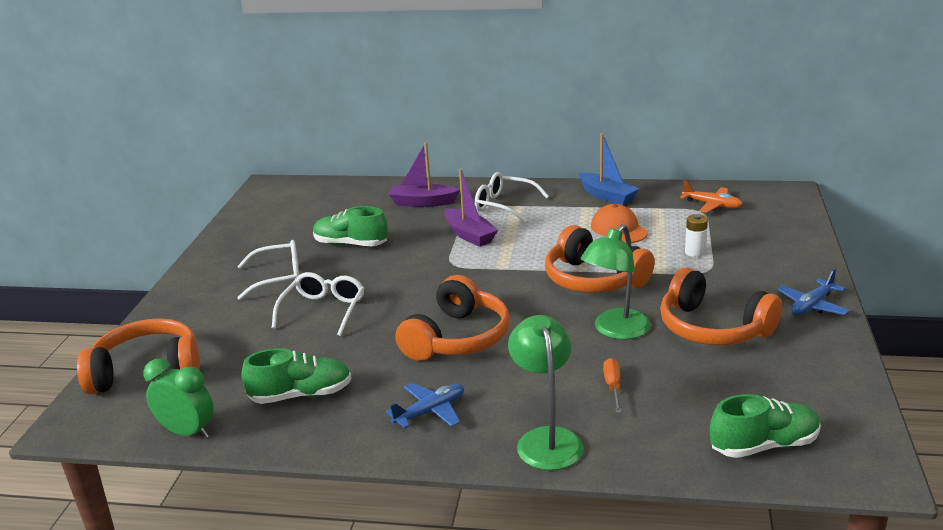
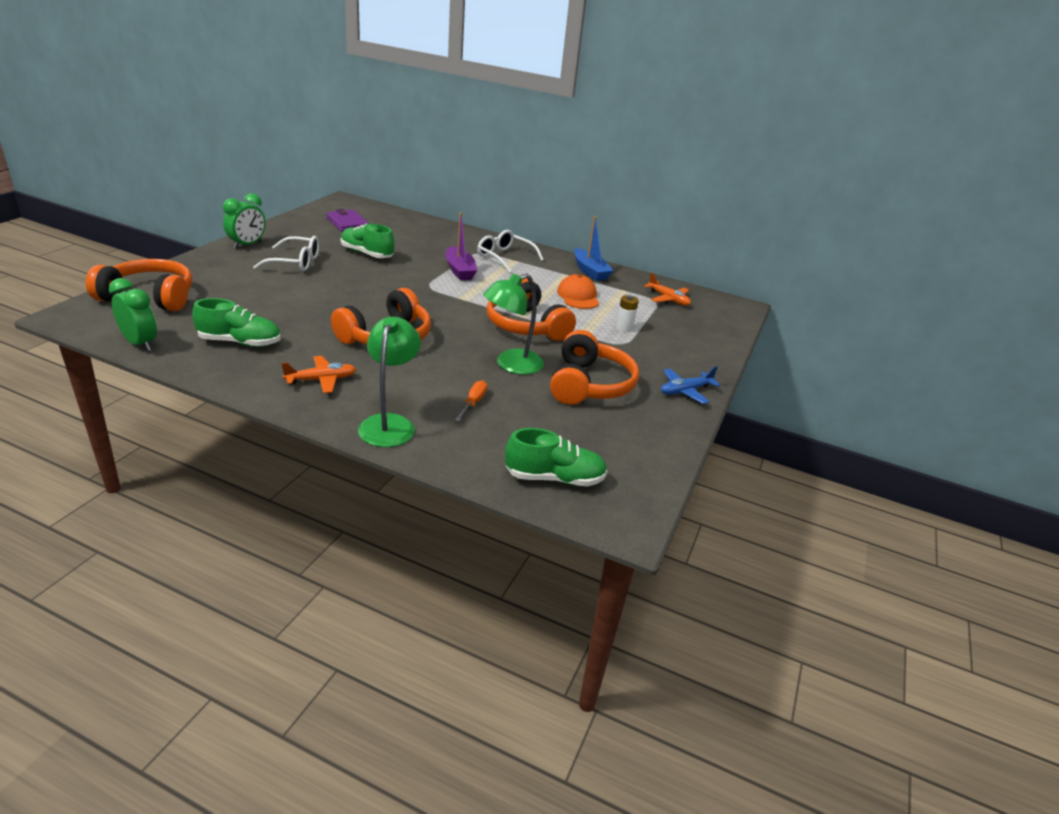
camera: 10 degrees right, 5 degrees up
(204, 272) = (247, 245): none -> green clock
(296, 212) = (347, 223): none -> purple wallet
(323, 310) = (307, 292): white glasses -> none
(422, 202) = (445, 240): purple boat -> none
(430, 412) = (321, 380): blue plane -> orange plane
(713, 328) = (589, 385): orange headphones -> orange headphones turned 135 degrees counterclockwise

